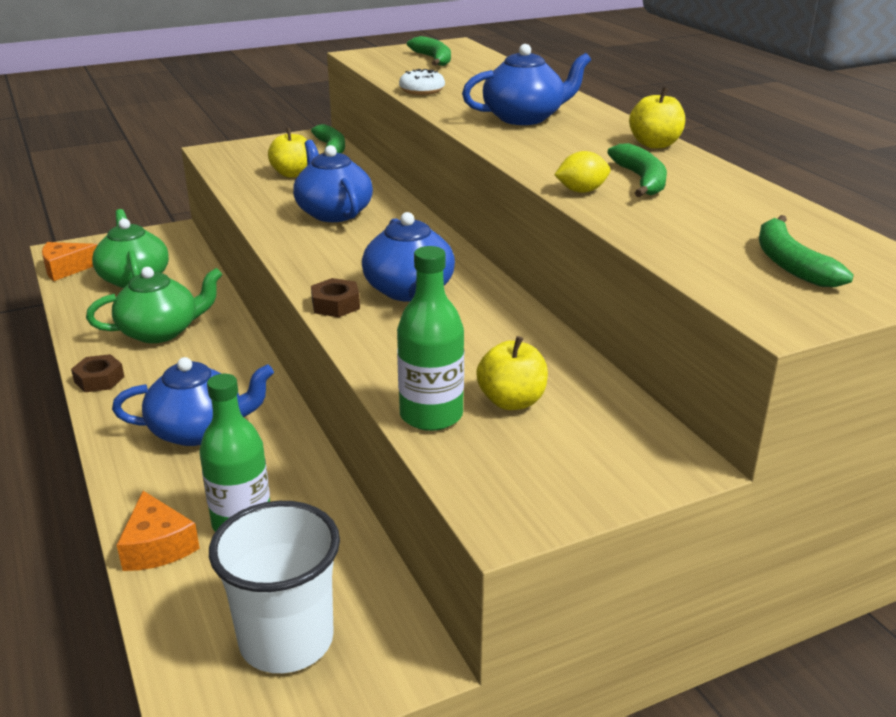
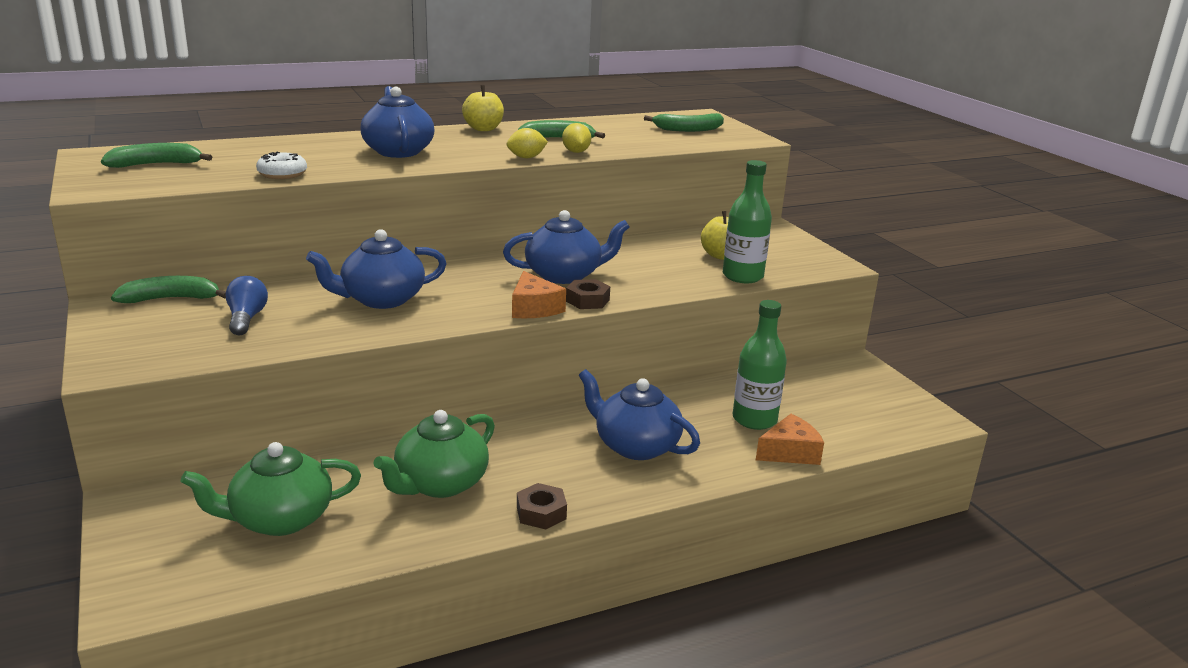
camera: 90 degrees left, 5 degrees down
(66, 269) = (211, 587): orange cheese -> orange cheese (534, 308)
(160, 331) = (440, 484): green teapot -> green teapot turned 120 degrees counterclockwise
(198, 430) = (635, 446): blue teapot -> blue teapot turned 45 degrees counterclockwise
(286, 640) = (859, 400): white cup -> none
(292, 174) = (246, 319): yellow apple -> blue light bulb
(536, 168) = (526, 157): none -> yellow lemon

